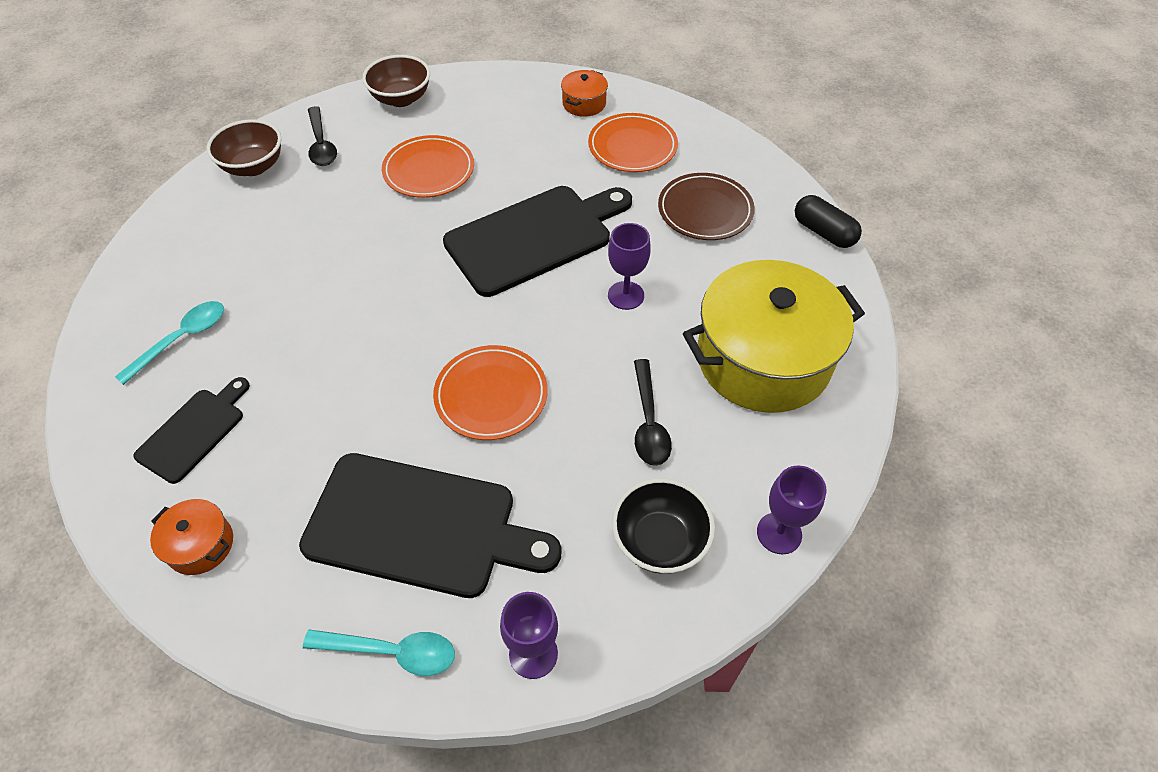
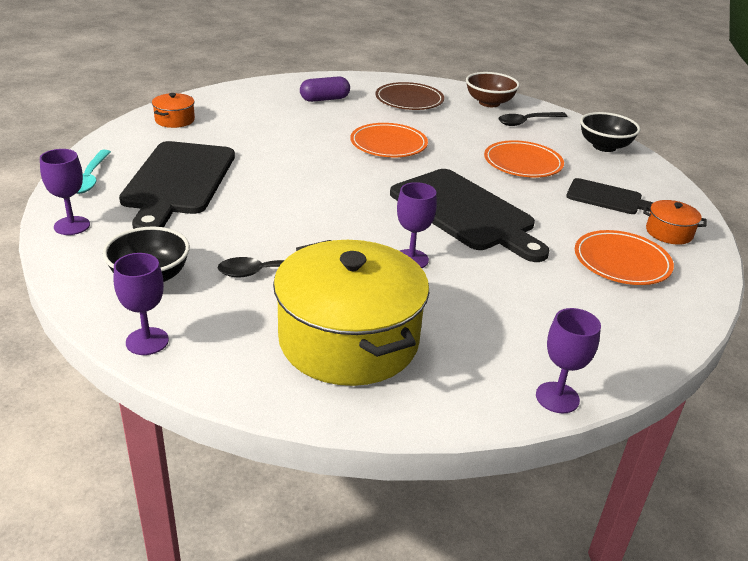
camera: 80 degrees right, 20 degrees down
(182, 339) = (324, 99): turquoise spoon -> purple capsule
(194, 431) = (254, 110): black cutting board -> black cutting board (608, 198)
(401, 99) = (604, 146): brown bowl -> black bowl
(491, 395) = (290, 201): orange plate -> orange plate (388, 144)
(705, 210) = (549, 307): brown plate -> brown plate (409, 100)
(823, 232) = (557, 397): black capsule -> purple goblet

